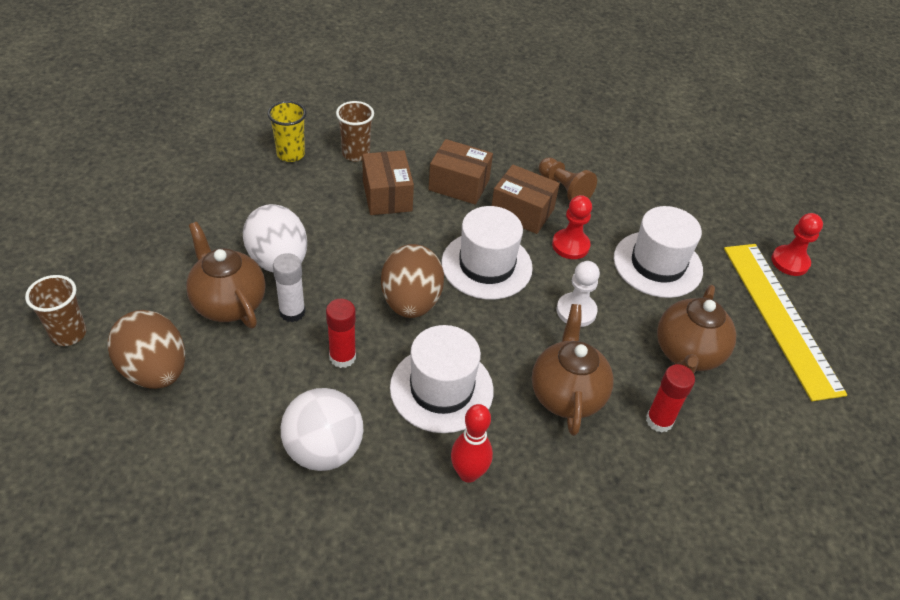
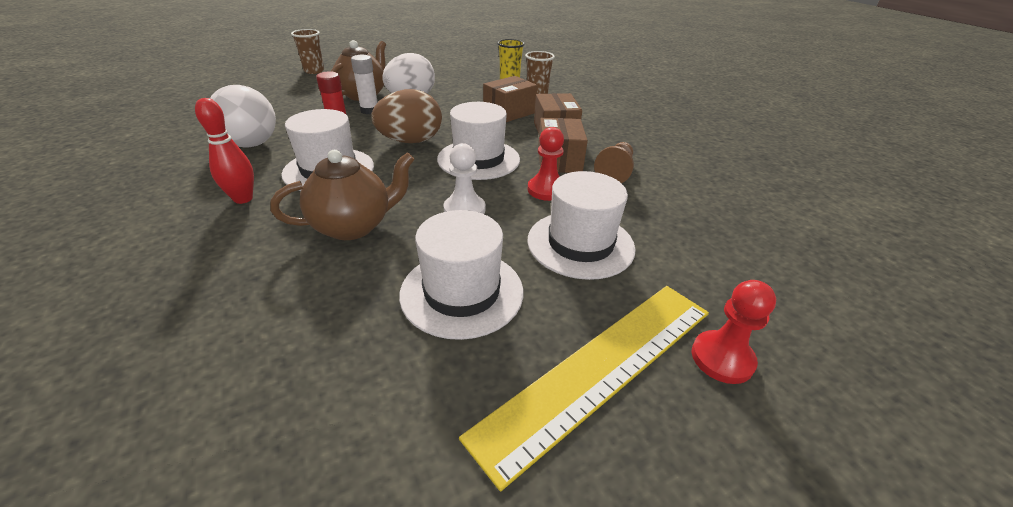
camera: 65 degrees right, 10 degrees down
(154, 370) = (298, 91): brown egg -> none
(659, 420) = (348, 291): red glue stick -> none
(687, 354) = (462, 292): brown teapot -> white hat

